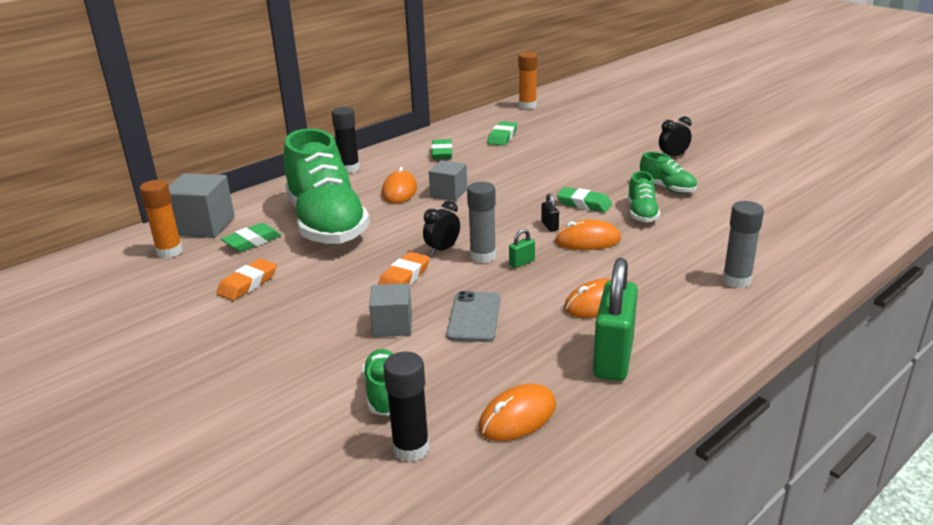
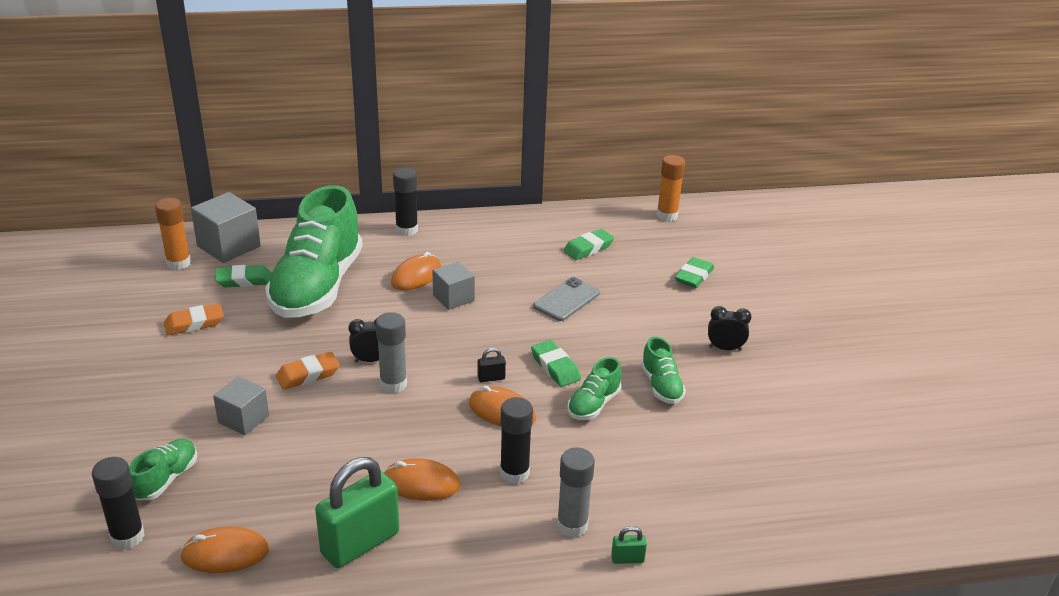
camera: 30 degrees right, 5 degrees up
(442, 153) = (507, 245): green eraser -> green eraser (694, 276)
(474, 317) = (309, 443): grey phone -> grey phone (566, 300)
(522, 263) = (415, 407): green padlock -> green padlock (627, 559)
(549, 226) = (491, 378): black padlock -> black padlock turned 60 degrees clockwise
(652, 269) = (514, 473): none -> black glue stick

